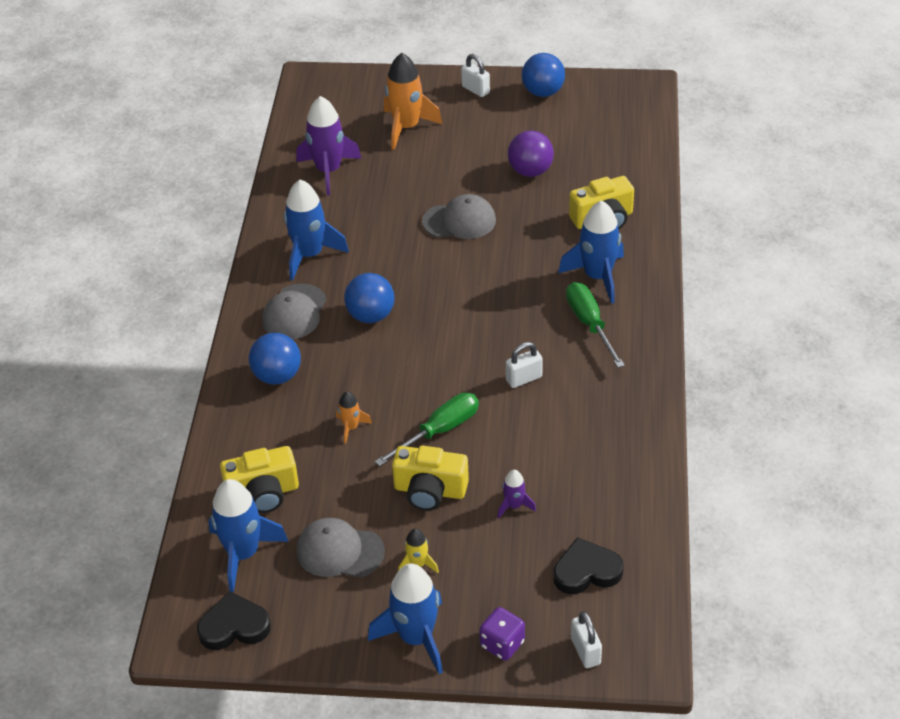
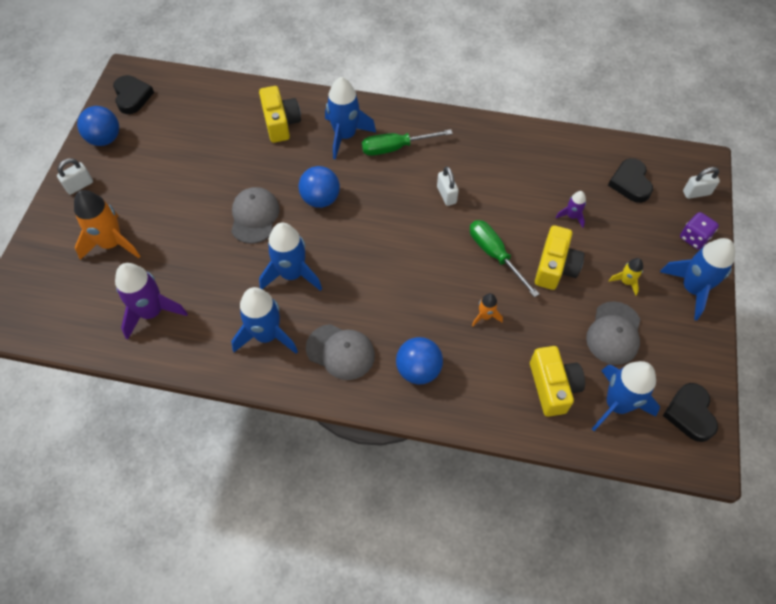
camera: 85 degrees left, 15 degrees up
(371, 315) = (357, 292): blue ball -> blue ball (320, 199)
(387, 261) = (292, 274): none -> blue rocket
(530, 171) = (207, 161): purple ball -> none
(610, 98) = (132, 97): none -> black heart

